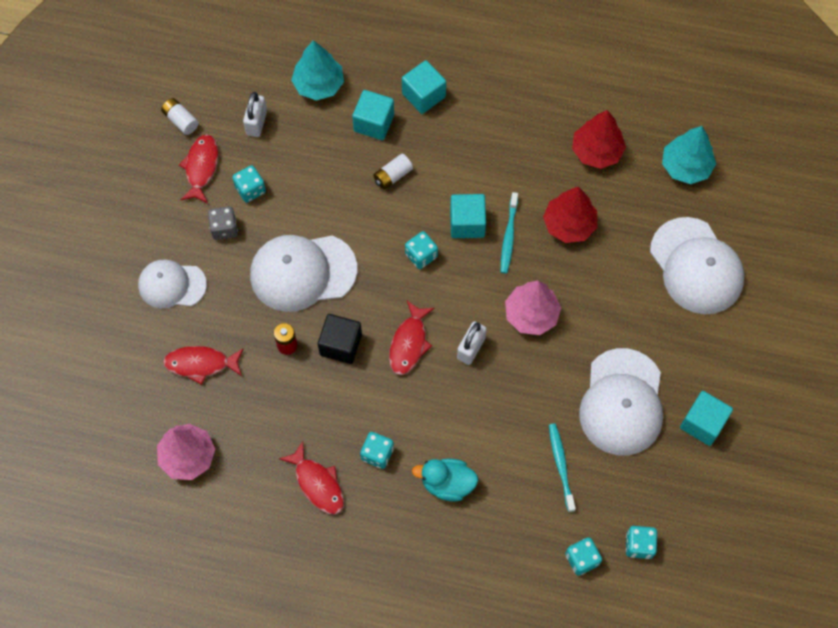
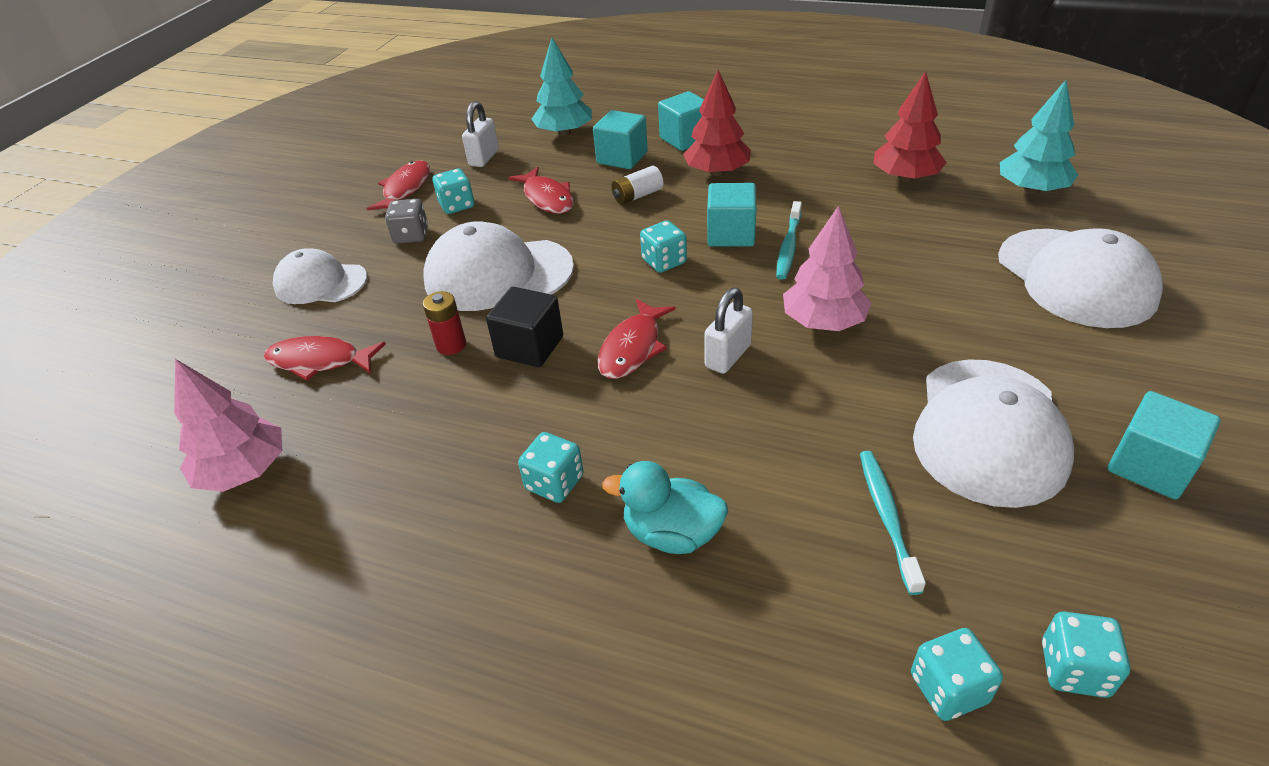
camera: 10 degrees right, 25 degrees down
(181, 120) = (398, 157): white battery -> none
(317, 483) = (440, 520): red fish -> red fish (547, 198)
(569, 224) = (874, 237): red tree -> red tree (717, 172)

